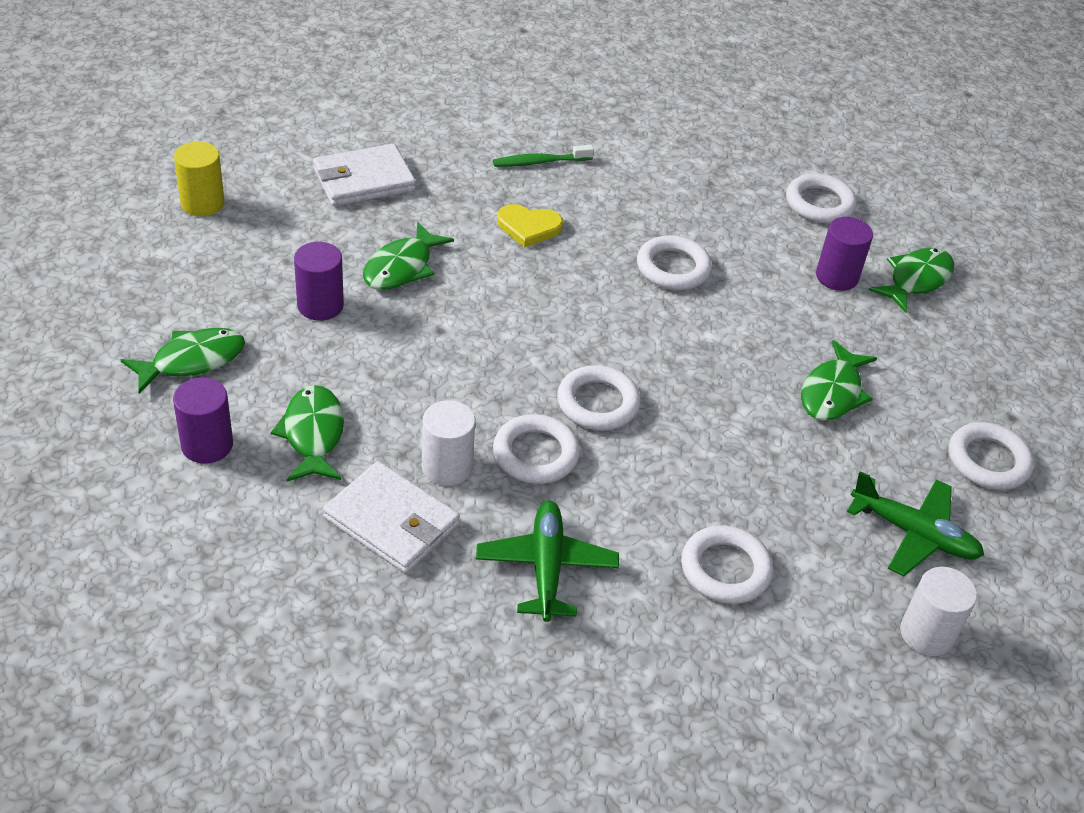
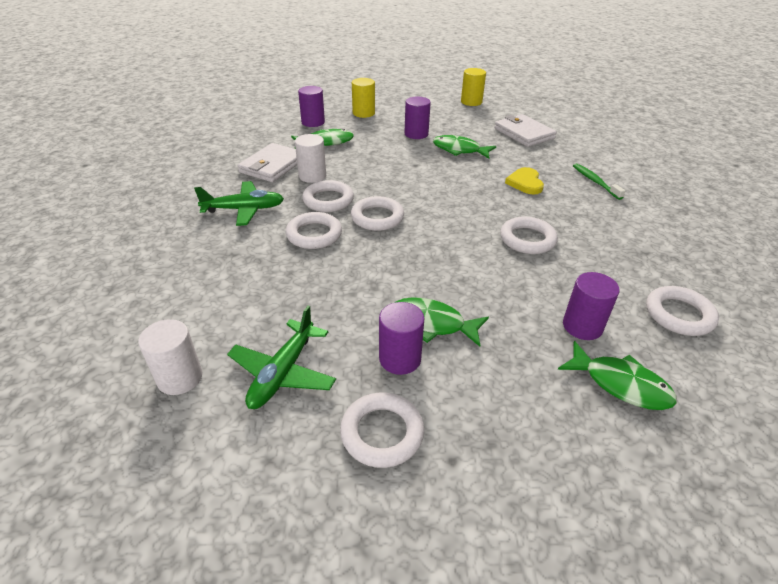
camera: 85 degrees right, 5 degrees down
(192, 361) = (363, 113): green fish -> yellow cylinder
(725, 569) = (243, 273): white ring -> white ring (314, 234)
(888, 430) = (400, 359): none -> purple cylinder

